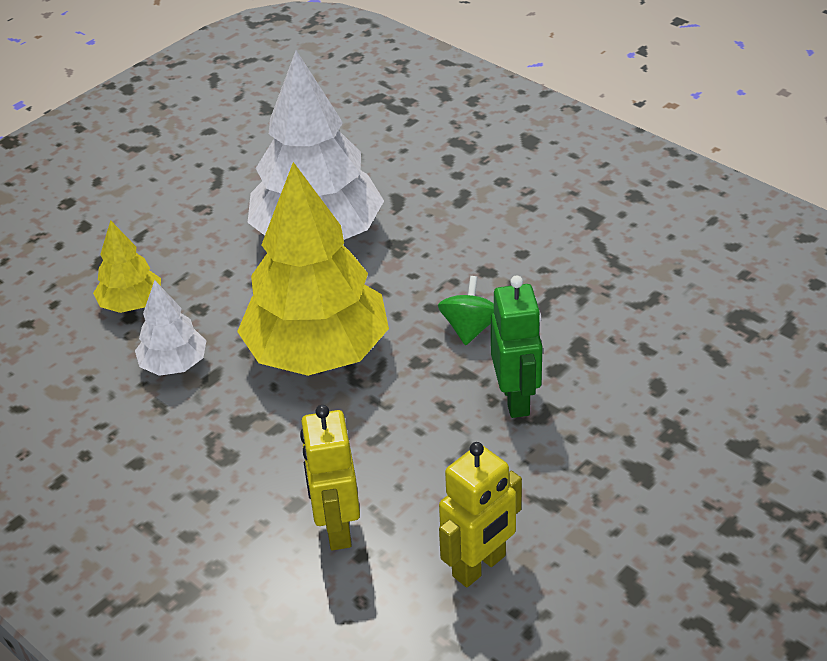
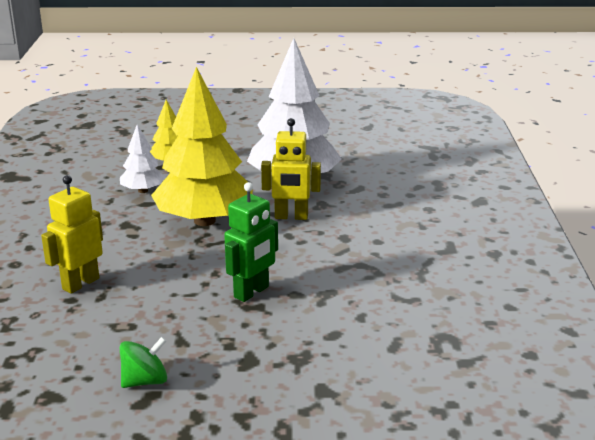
camera: 45 degrees right, 15 degrees down
(470, 328) = (288, 253): green spinning top -> green spinning top (145, 381)
(479, 566) = (101, 339): yellow robot -> yellow robot (291, 217)

